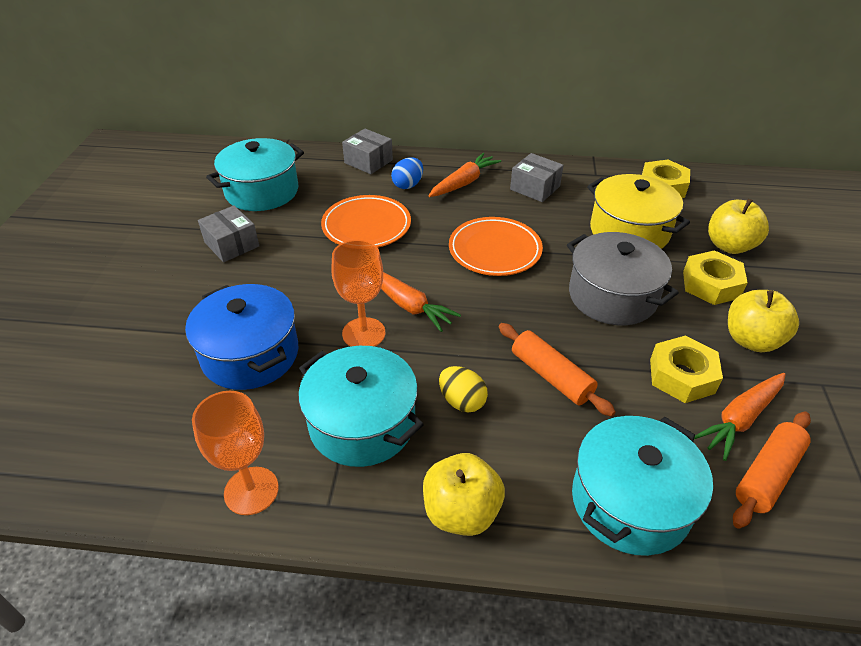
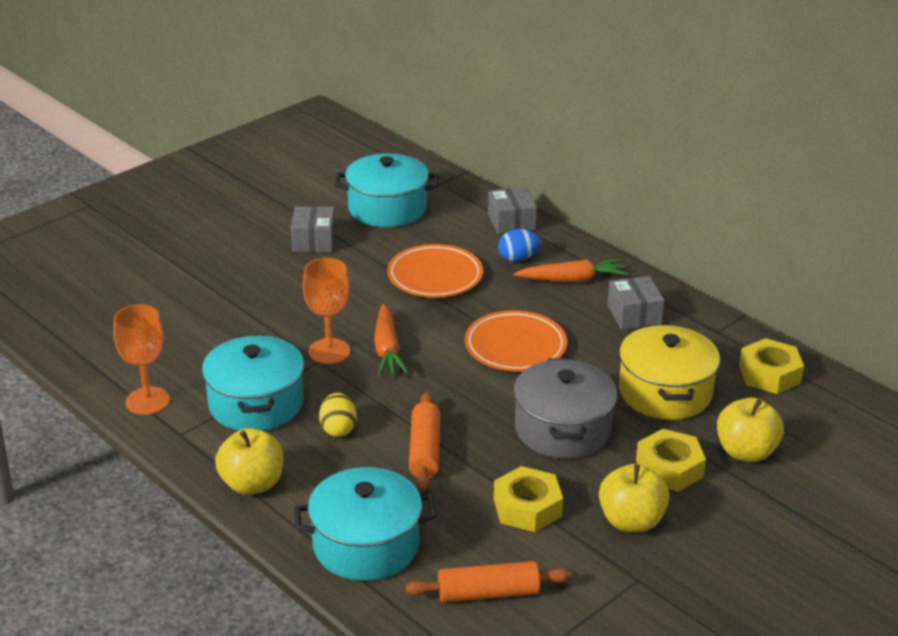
camera: 40 degrees right, 10 degrees down
(250, 354) = (237, 324): blue pot -> none
(740, 419) = (526, 556): orange carrot -> none

